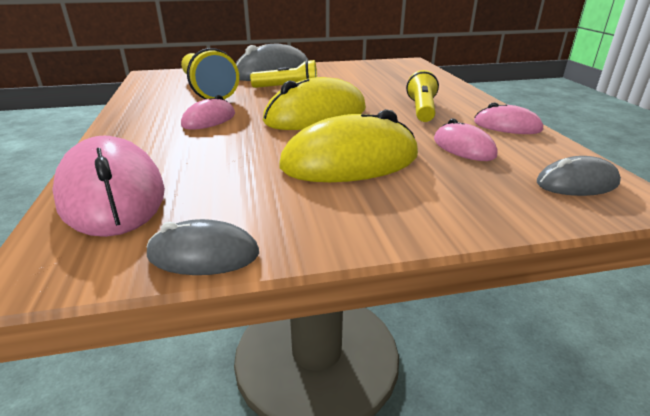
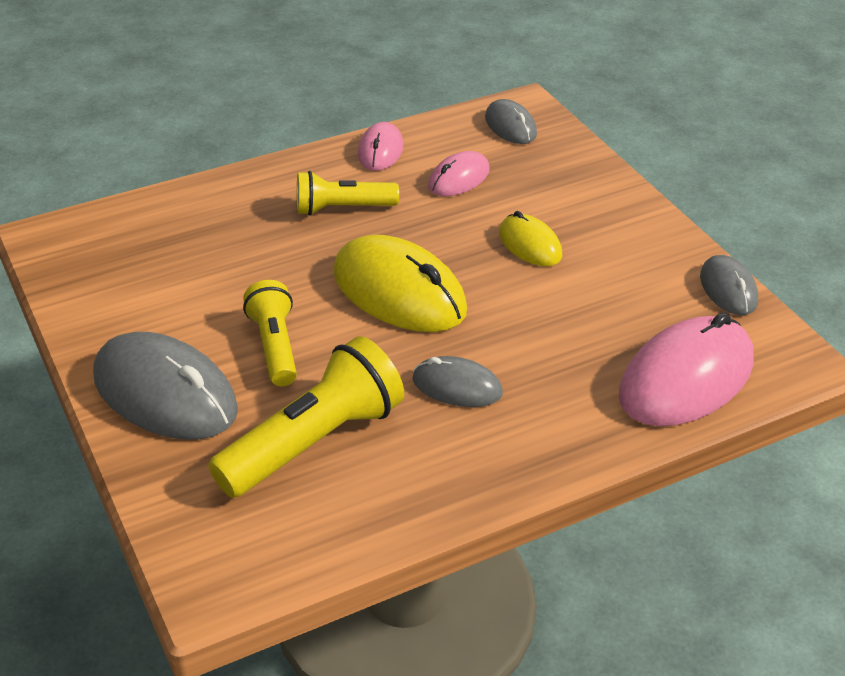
camera: 105 degrees left, 10 degrees up
(209, 120) = (457, 386): pink mouse -> grey mouse
(350, 161) = (530, 244): yellow mouse -> yellow mouse, size x0.54

